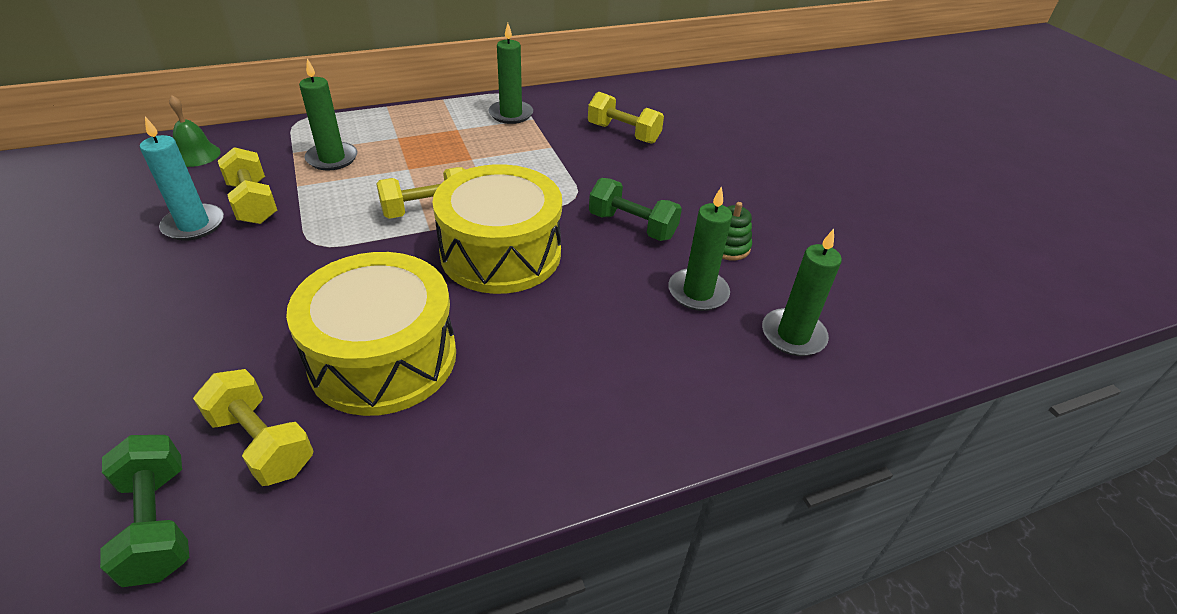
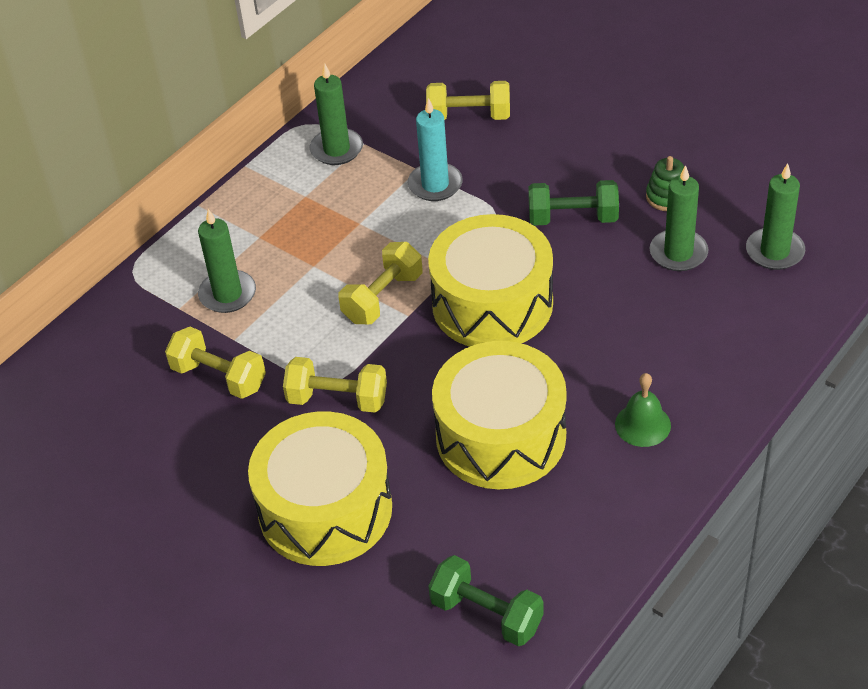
camera: 25 degrees left, 5 degrees up
(181, 334) = (325, 509): none -> yellow drum
(194, 225) = (197, 426): turquoise candle -> turquoise candle (435, 185)
(196, 155) = (89, 362): green bell -> green bell (642, 424)
(262, 443) = (489, 536): yellow dumbbell -> yellow dumbbell (337, 399)

